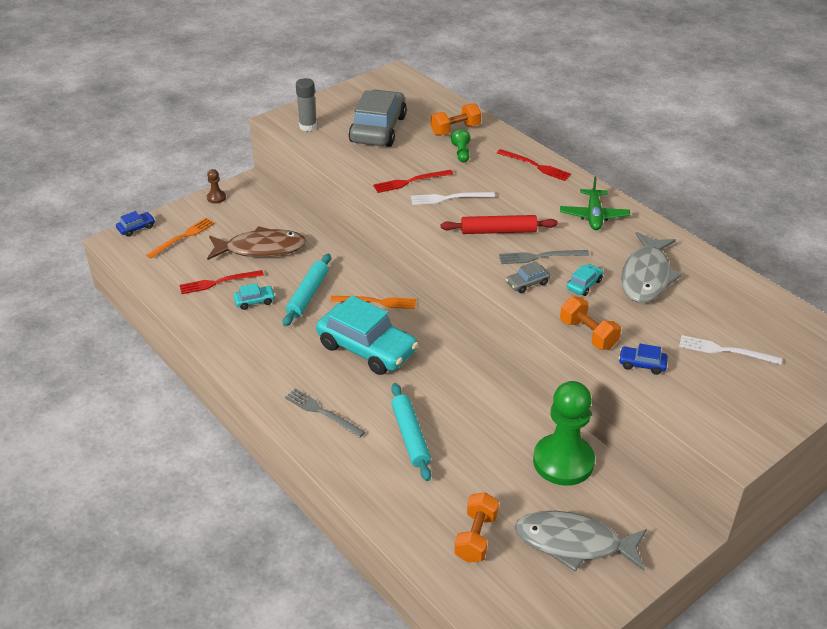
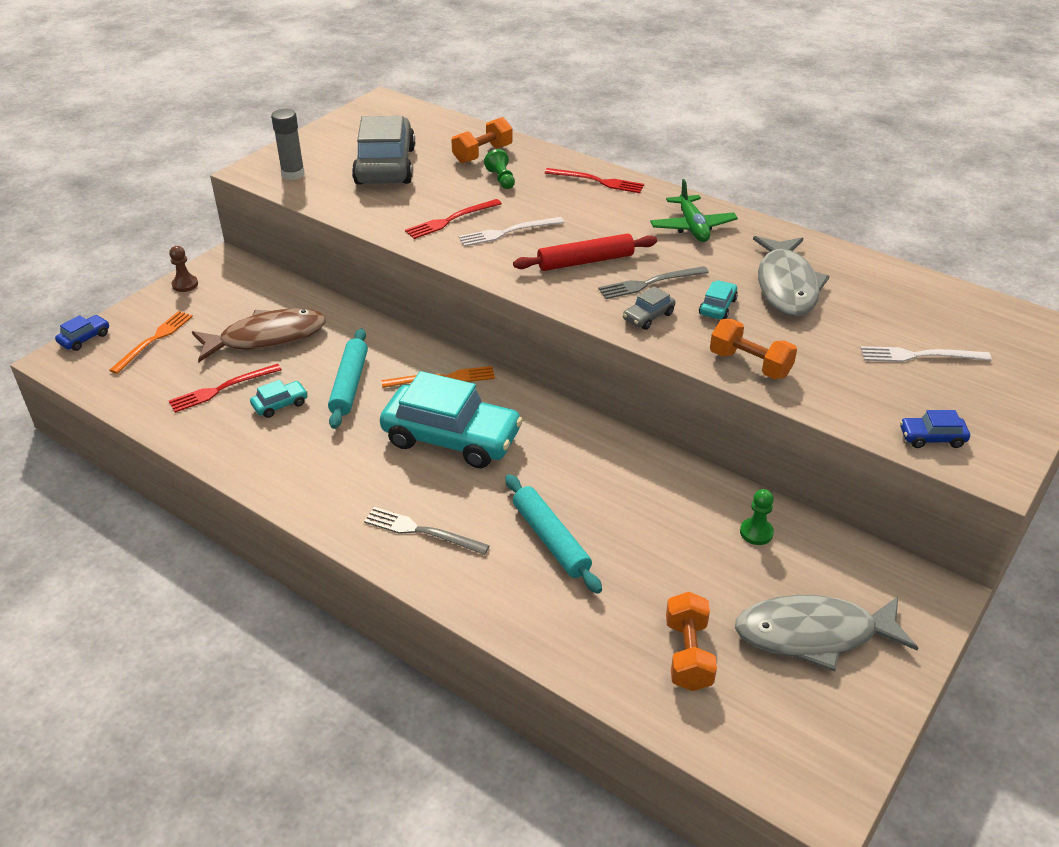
camera: 15 degrees left, 0 degrees up
(563, 461) = (756, 532): green pawn -> green pawn, size x0.41
(642, 364) = (831, 389): blue car -> blue car (932, 438)

